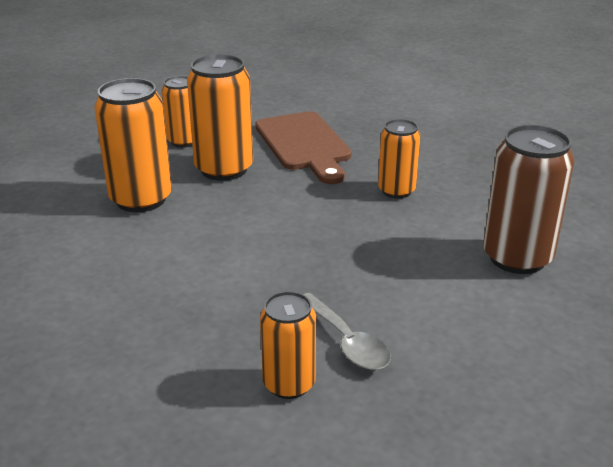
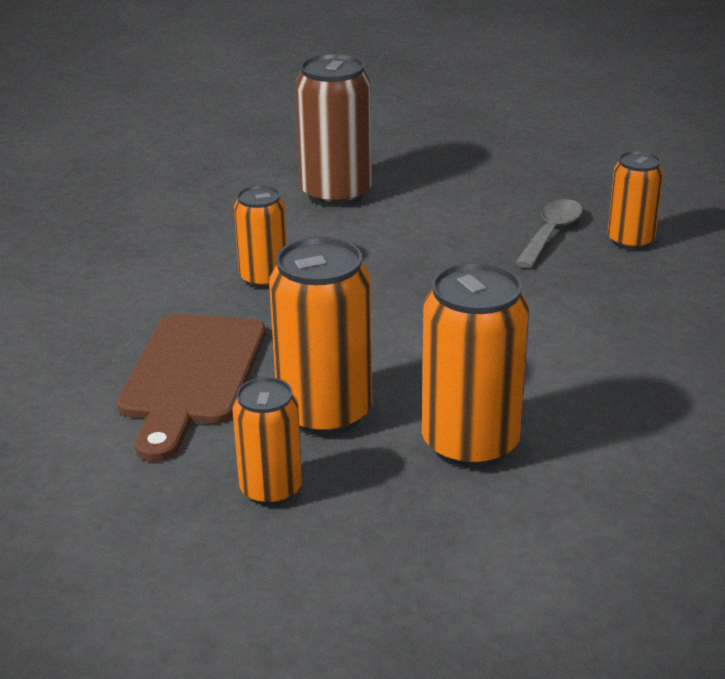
camera: 120 degrees left, 0 degrees up
(304, 144) = (191, 376): brown cutting board -> brown cutting board turned 150 degrees clockwise

